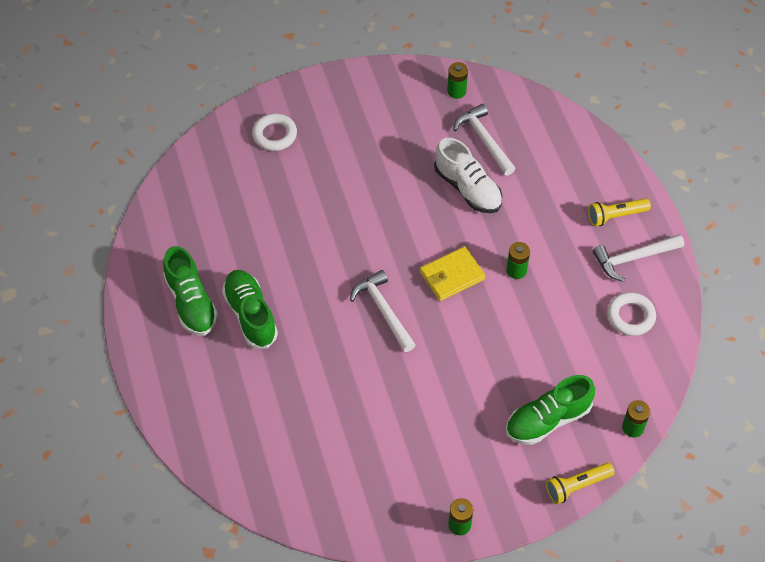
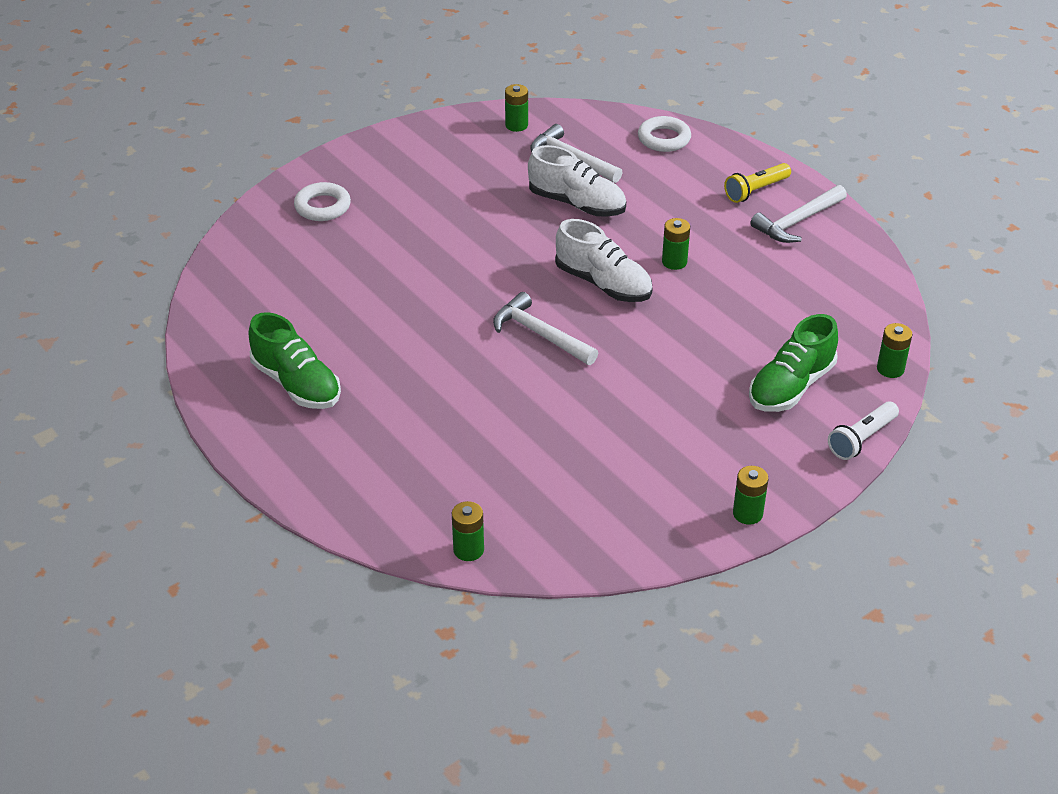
camera: 20 degrees left, 15 degrees down
(250, 315) = (379, 378): green shoe -> none
(250, 489) = (468, 550): none -> green battery
(452, 276) = (603, 284): yellow wallet -> white shoe
(577, 486) = (861, 439): yellow flashlight -> white flashlight
(630, 316) = (826, 272): white ring -> white ring (664, 139)

